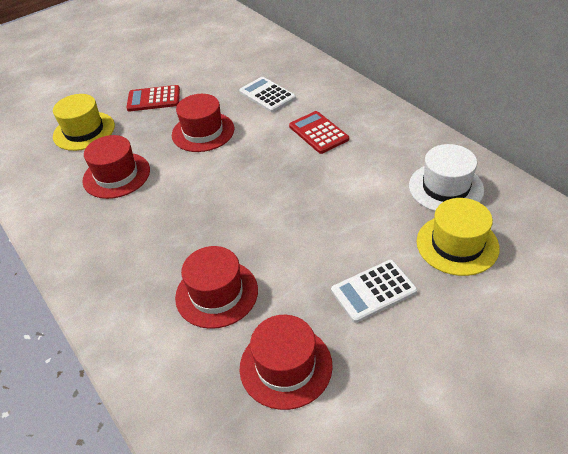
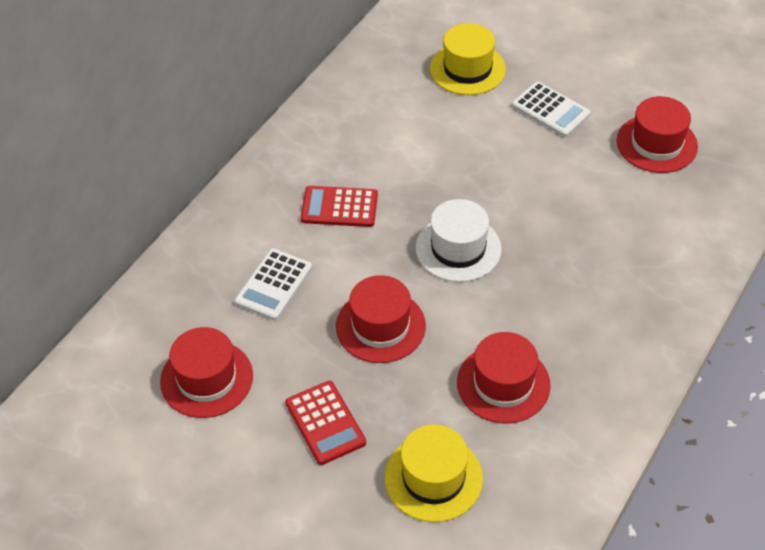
camera: 115 degrees left, 5 degrees up
(216, 293) = (616, 213): red hat -> red hat (206, 379)
(318, 133) = (339, 207): red calculator -> red calculator turned 60 degrees clockwise
(445, 187) = (393, 87): white hat -> white hat (458, 248)

